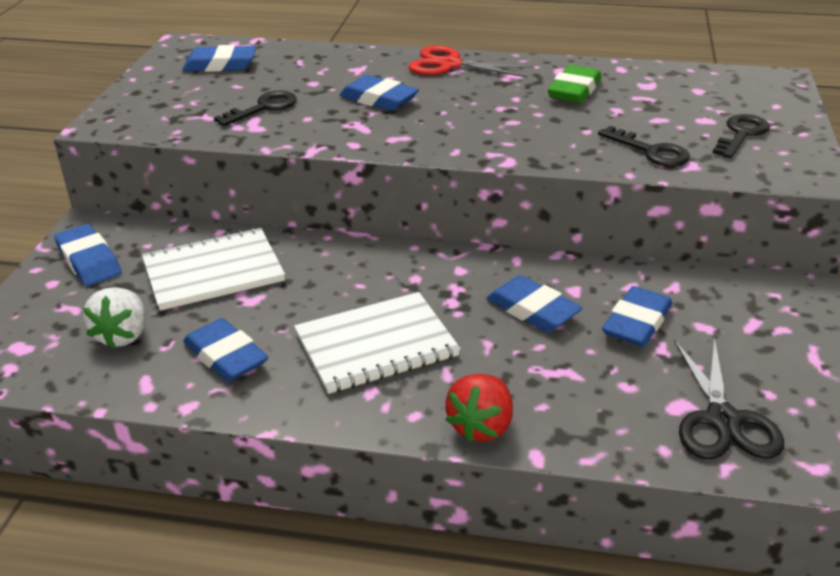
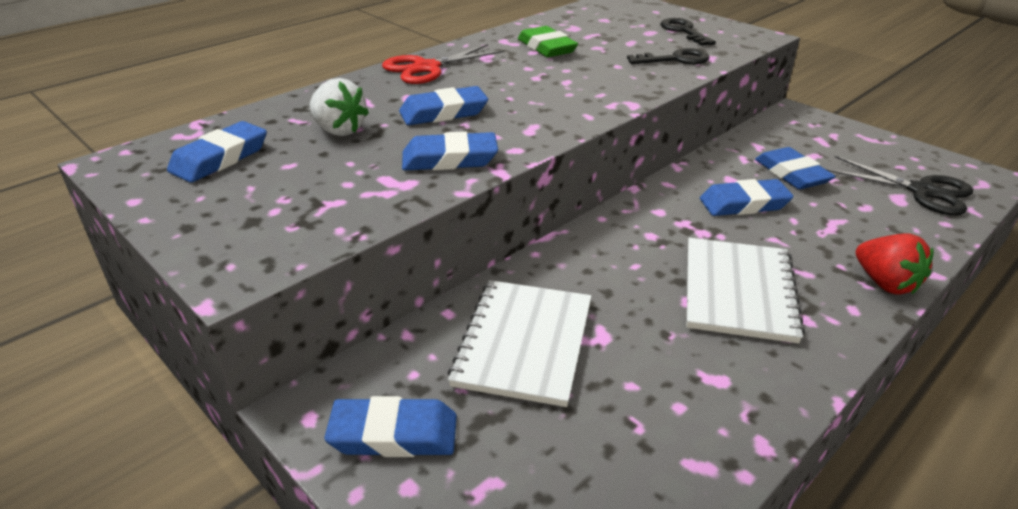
camera: 55 degrees left, 0 degrees up
(123, 335) = (589, 455): white strawberry -> white strawberry (339, 130)
(226, 356) = (691, 387): blue eraser -> blue eraser (449, 159)
(263, 108) = (368, 167): black key -> none

